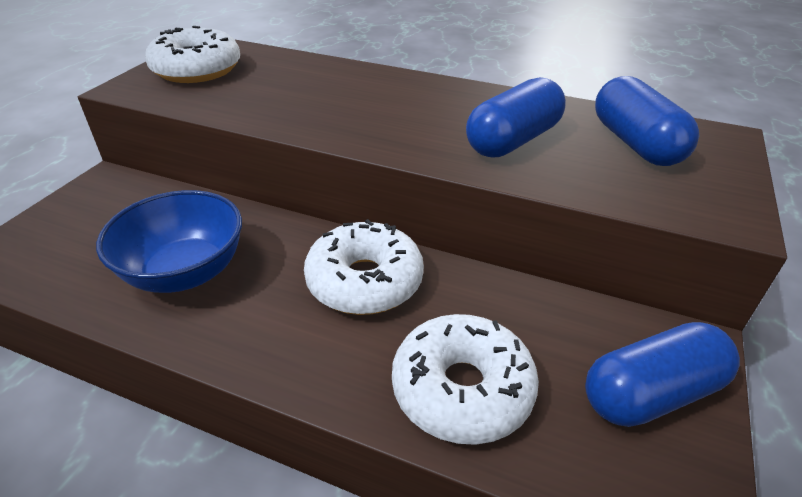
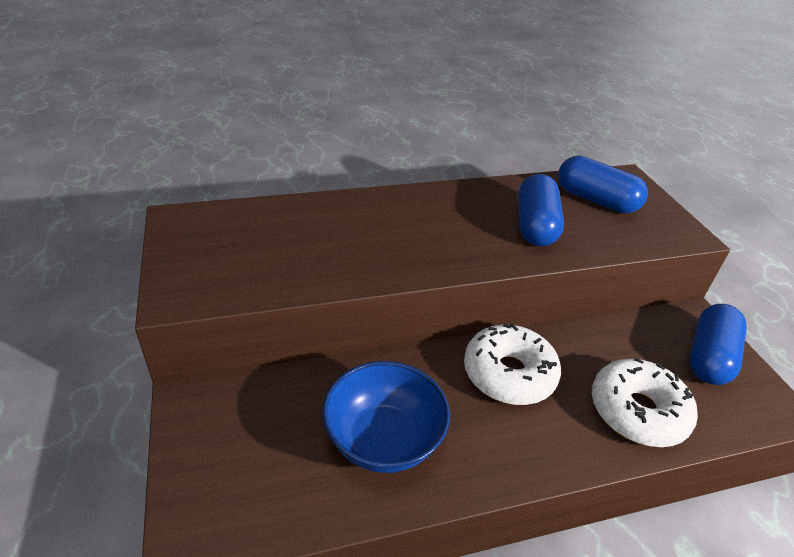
camera: 40 degrees left, 0 degrees up
(197, 70) = (216, 250): white donut -> none

